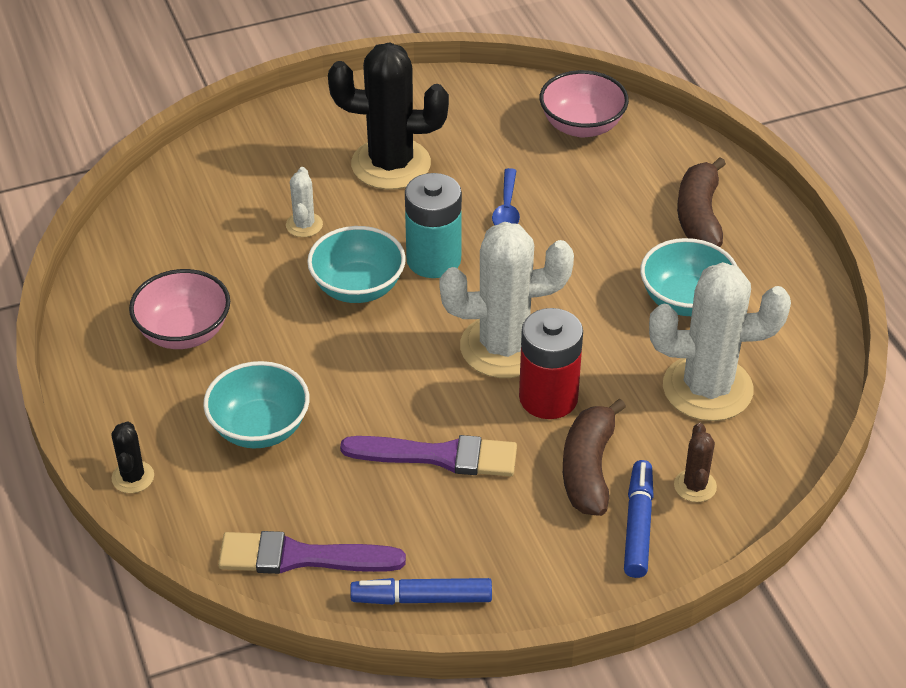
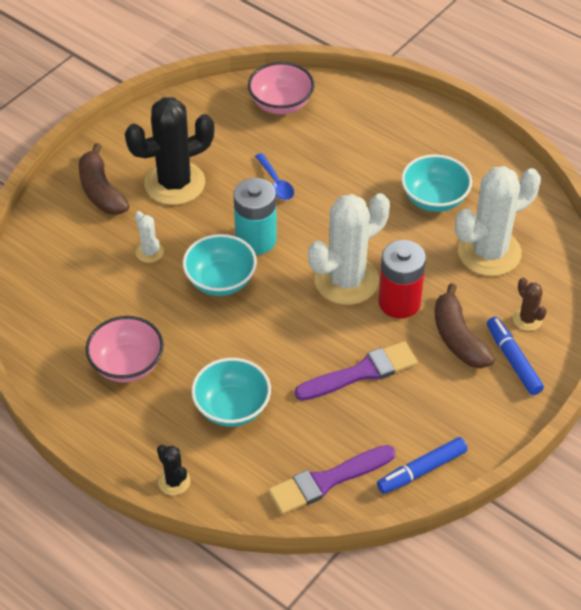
camera: 30 degrees left, 5 degrees up
(699, 216) = (401, 137): brown banana -> brown banana (101, 191)

